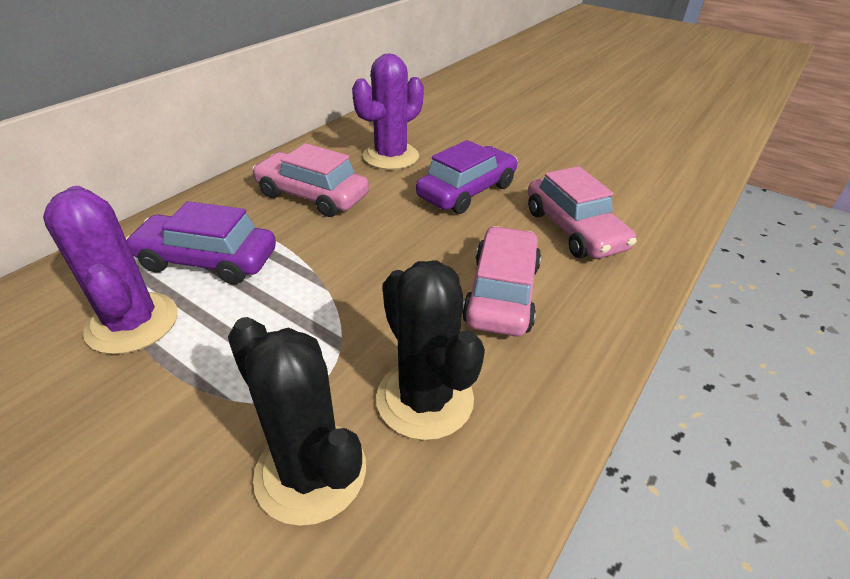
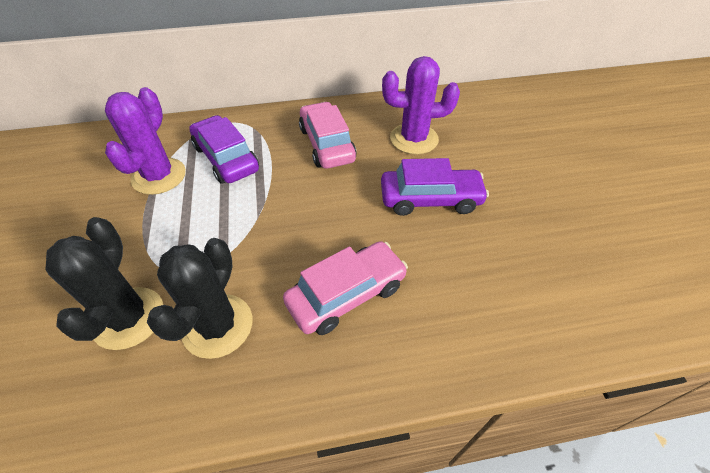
camera: 45 degrees right, 10 degrees up
(574, 230) = (469, 284): pink car -> none

